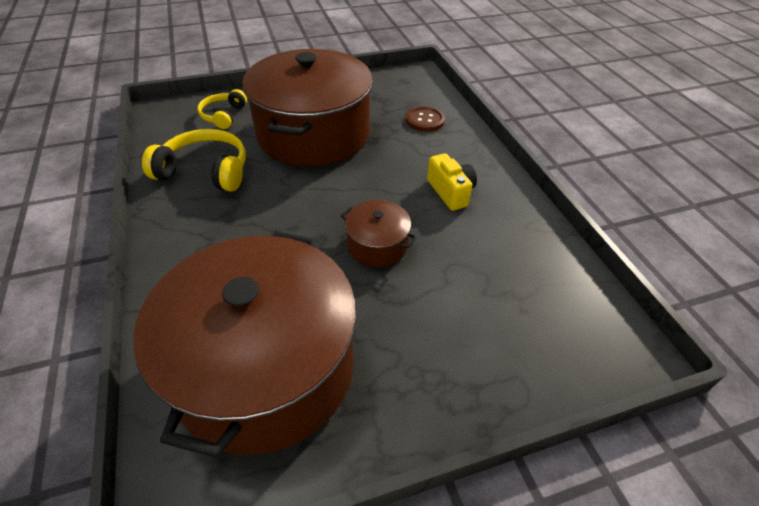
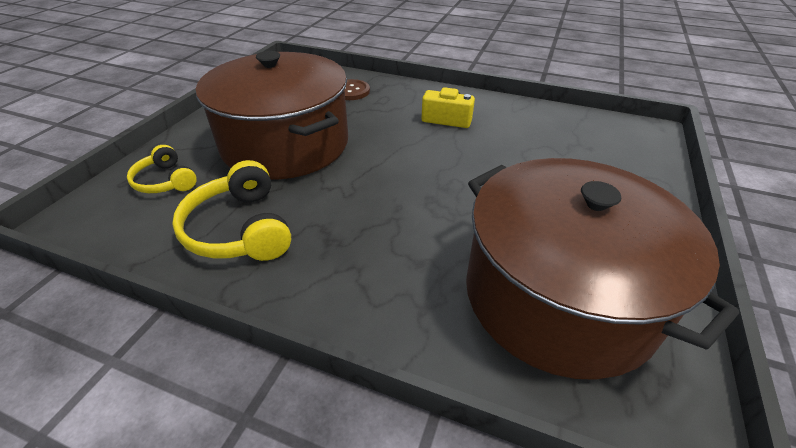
camera: 50 degrees left, 5 degrees down
(205, 171) = (240, 229): yellow headphones -> yellow headphones turned 75 degrees counterclockwise
(377, 245) = (469, 175): brown pot -> none

